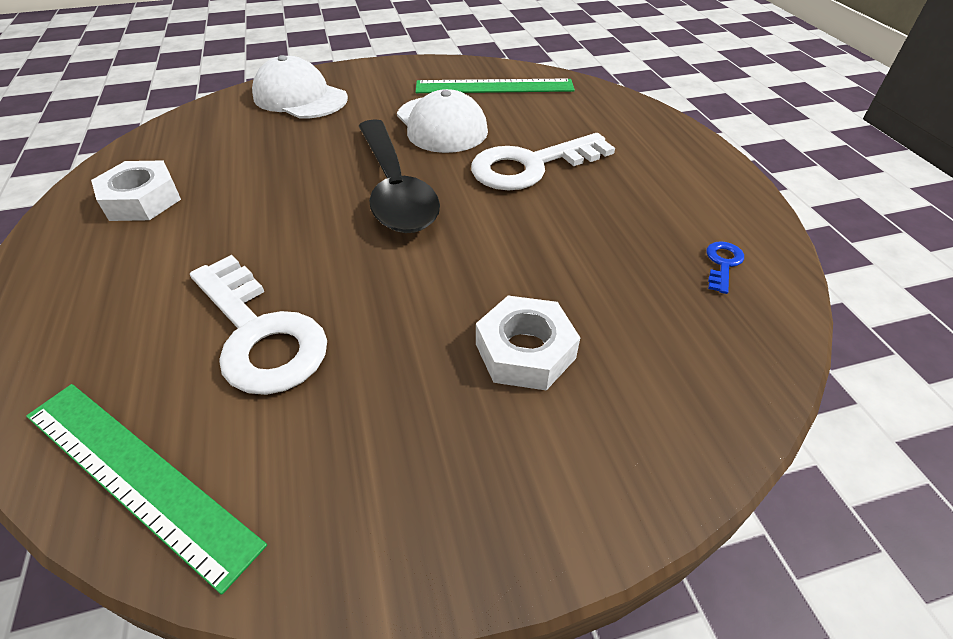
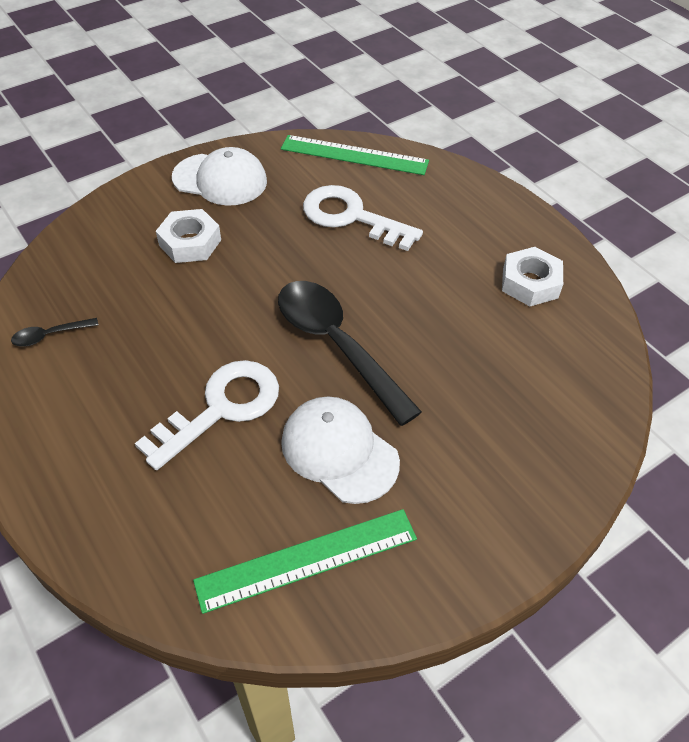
camera: 160 degrees right, 5 degrees up
(300, 97) = (533, 458): white cap -> white cap (220, 180)
(722, 263) = (50, 335): blue key -> black spoon

